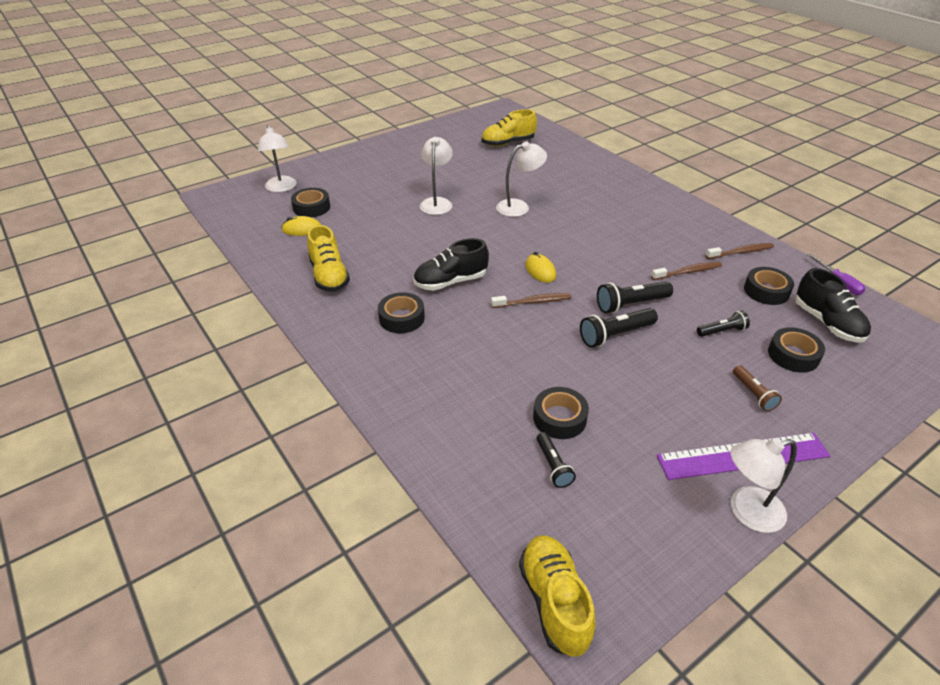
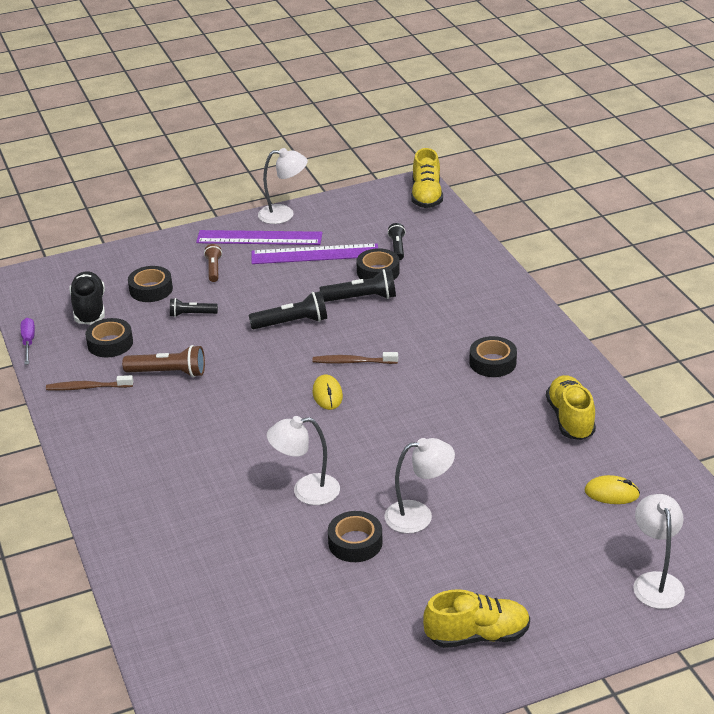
camera: 165 degrees left, 5 degrees down
(311, 207) = (602, 532): black tape -> black tape (355, 542)
(437, 202) = (418, 515): white lamp -> white lamp turned 120 degrees counterclockwise
(450, 282) = (432, 394): black shoe -> none
(508, 143) = (254, 643): yellow shoe -> yellow shoe (477, 635)
(631, 304) = (256, 347): black flashlight -> black flashlight (361, 298)
(652, 436) = (315, 254): none -> purple ruler
(688, 272) = (168, 373): brown toothbrush -> brown flashlight

